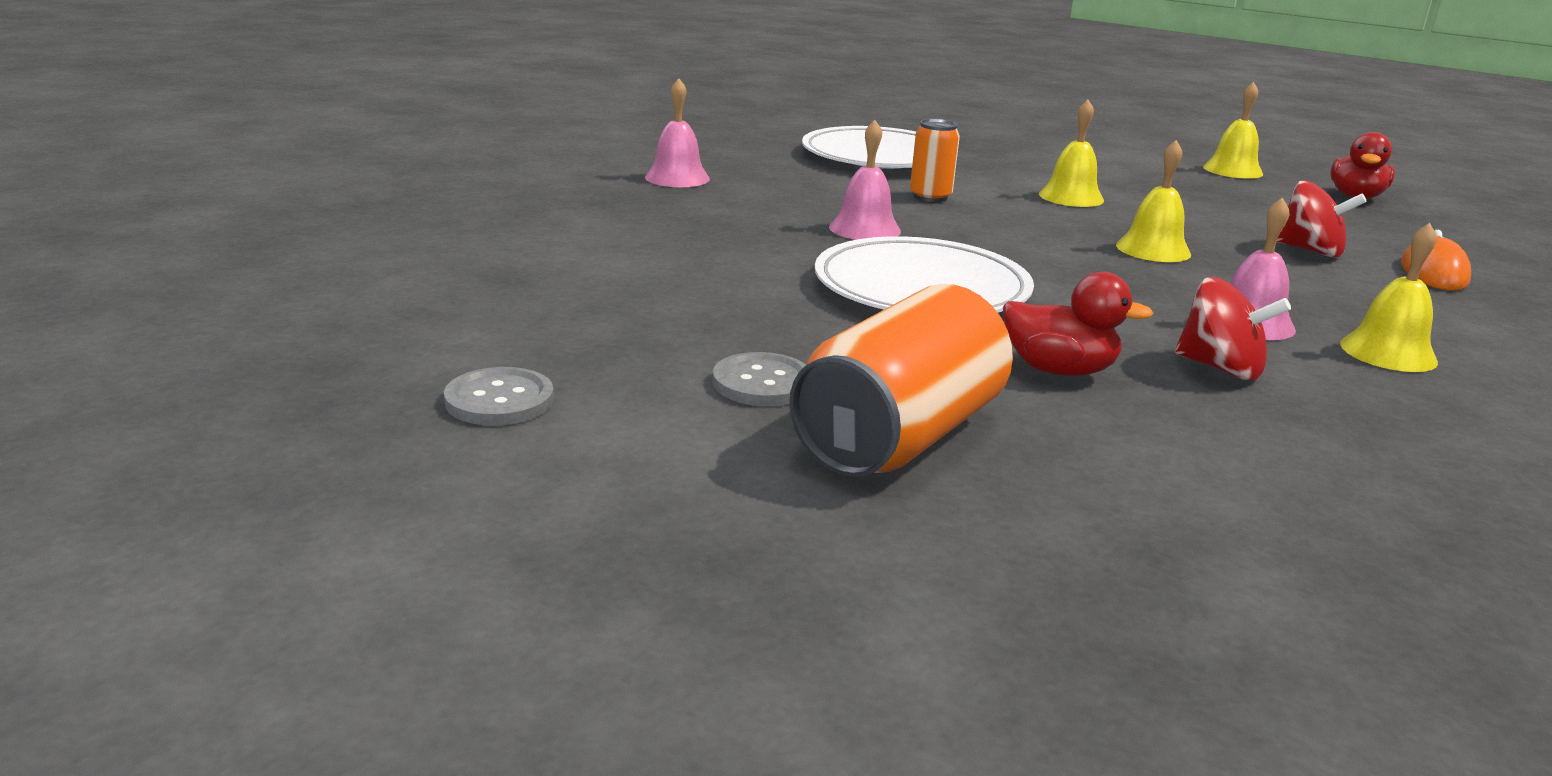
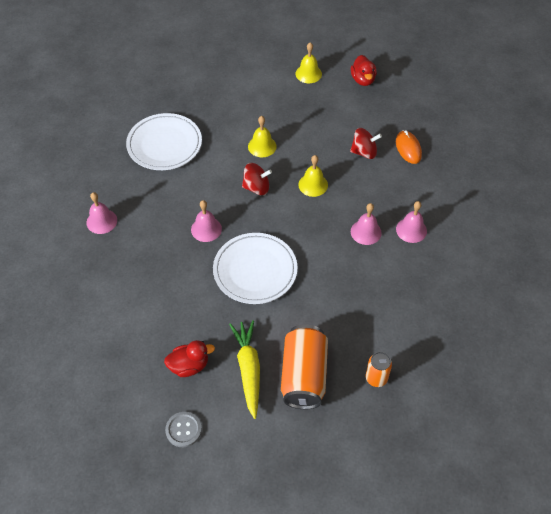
camera: 30 degrees left, 30 degrees up
(762, 383) = (248, 370): grey button -> yellow carrot
(930, 197) = (211, 180): orange can -> orange can (376, 378)
(1059, 370) = (325, 305): red duck -> red duck (189, 366)
(1220, 368) = (369, 273): red spinning top -> red spinning top (256, 188)
(1388, 352) = (411, 230): yellow bell -> pink bell

